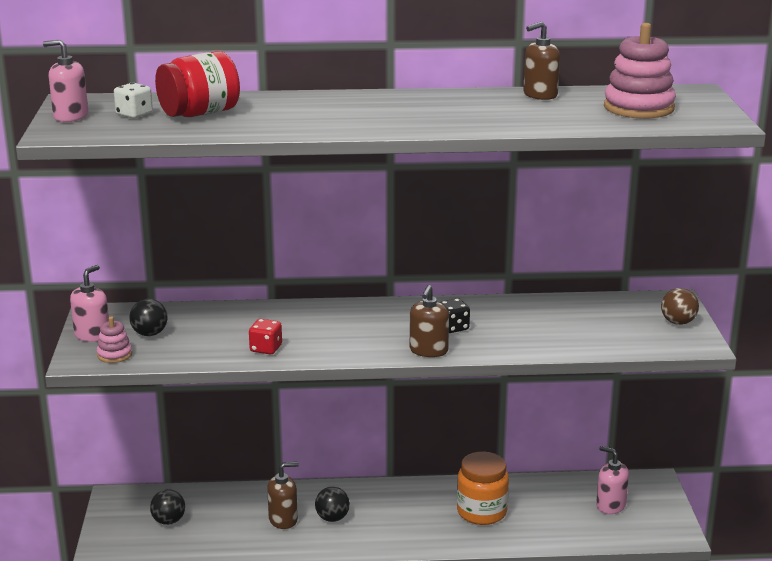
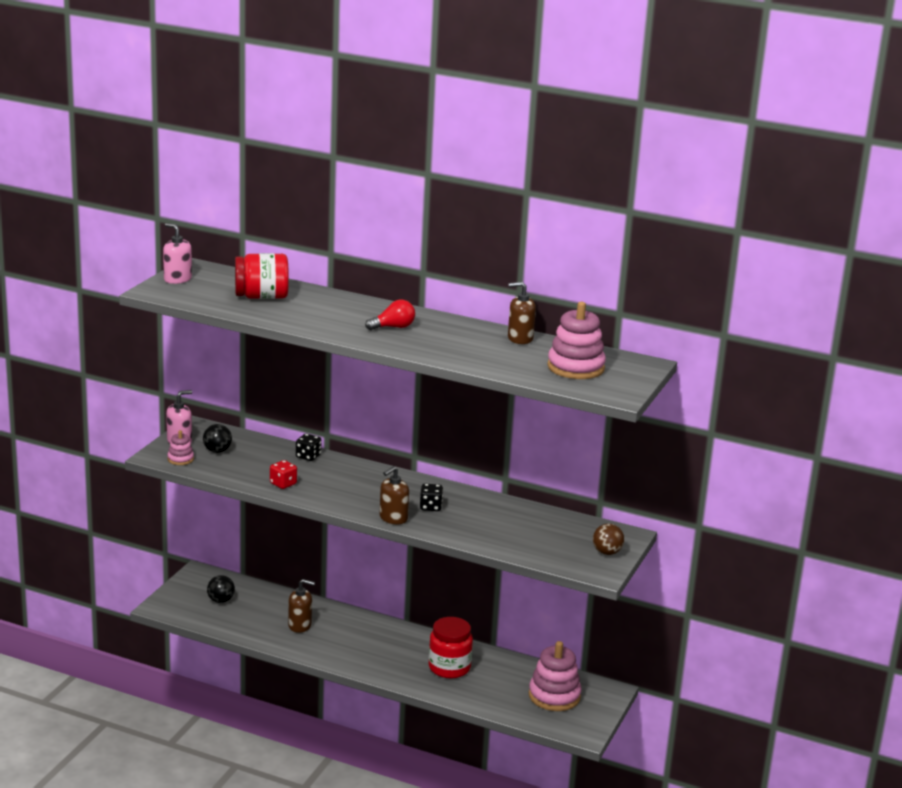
camera: 25 degrees right, 0 degrees up
(134, 114) = (219, 287): white dice -> none
(261, 312) = (308, 456): none -> black dice
(332, 518) = (335, 636): black ball -> none
(394, 112) = (393, 327): none -> red light bulb
(481, 512) = (449, 668): orange jar -> red jar
(610, 505) = (554, 696): pink soap dispenser -> pink stacking toy

